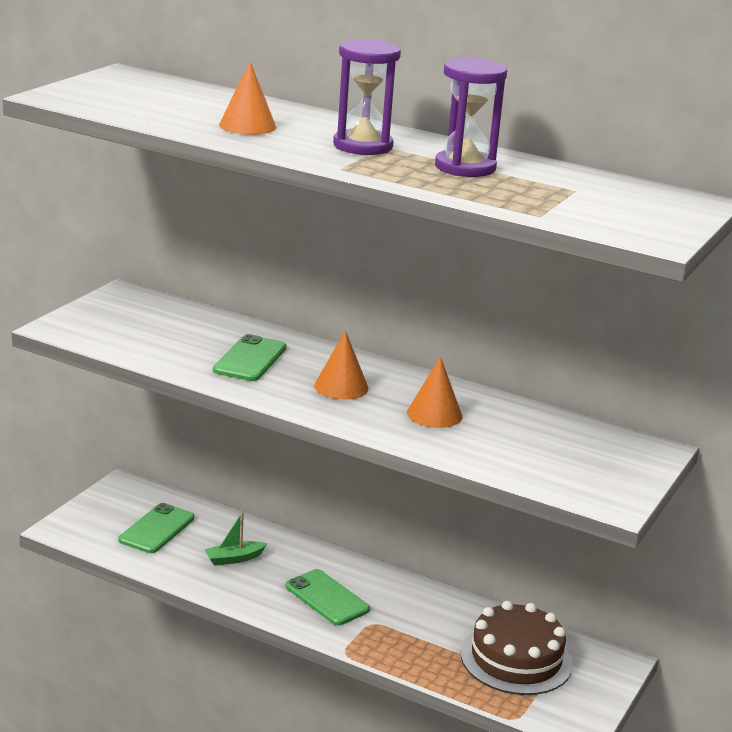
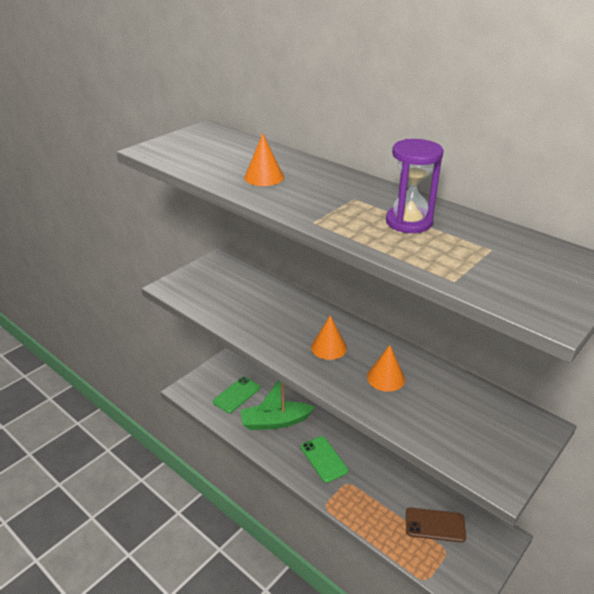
camera: 15 degrees right, 10 degrees up
(234, 559) = (275, 422): green boat -> green boat, size x1.95
(250, 359) = (276, 319): green phone -> none
(363, 146) = (338, 198): purple hourglass -> none
(516, 659) = (435, 525): brown cake -> brown phone

